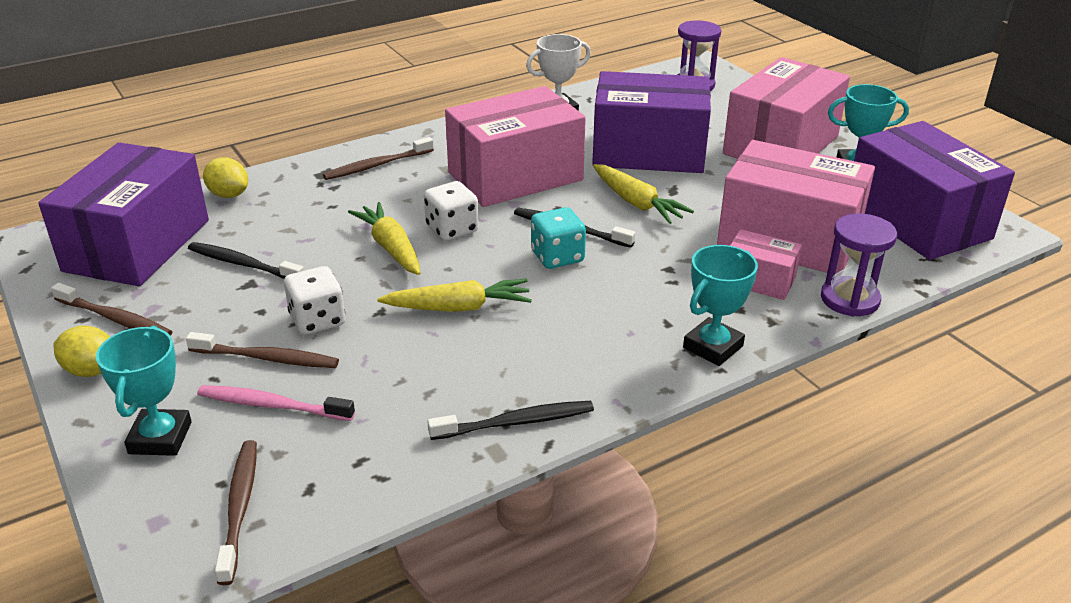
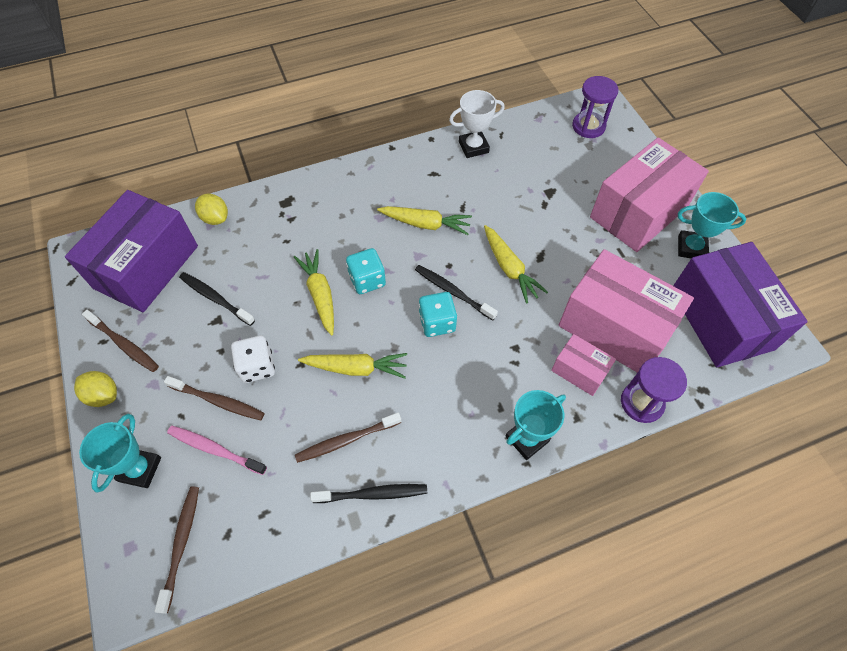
camera: 10 degrees right, 25 degrees up
(377, 165) = (326, 197): brown toothbrush -> brown toothbrush (346, 440)
(452, 229) = (367, 280): white dice -> turquoise dice
(515, 176) = (425, 224): pink box -> yellow carrot
(648, 152) = (532, 207): purple box -> none

